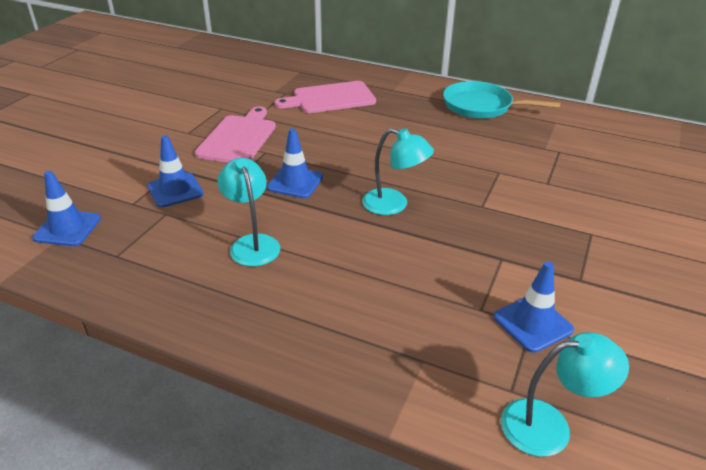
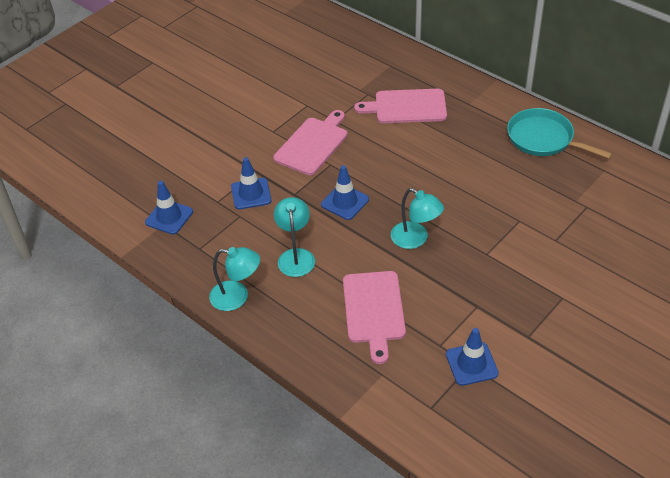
camera: 20 degrees right, 10 degrees up
(377, 285) = (373, 310): none -> pink cutting board
(549, 425) = (443, 435): turquoise lamp -> turquoise lamp (237, 297)

